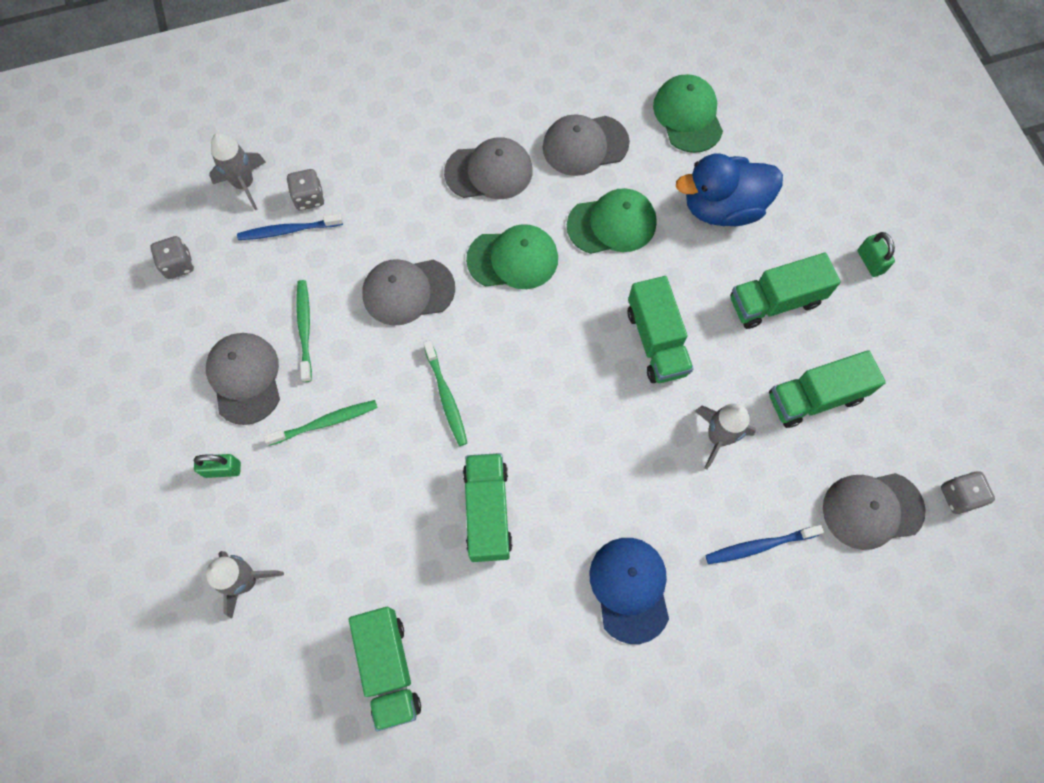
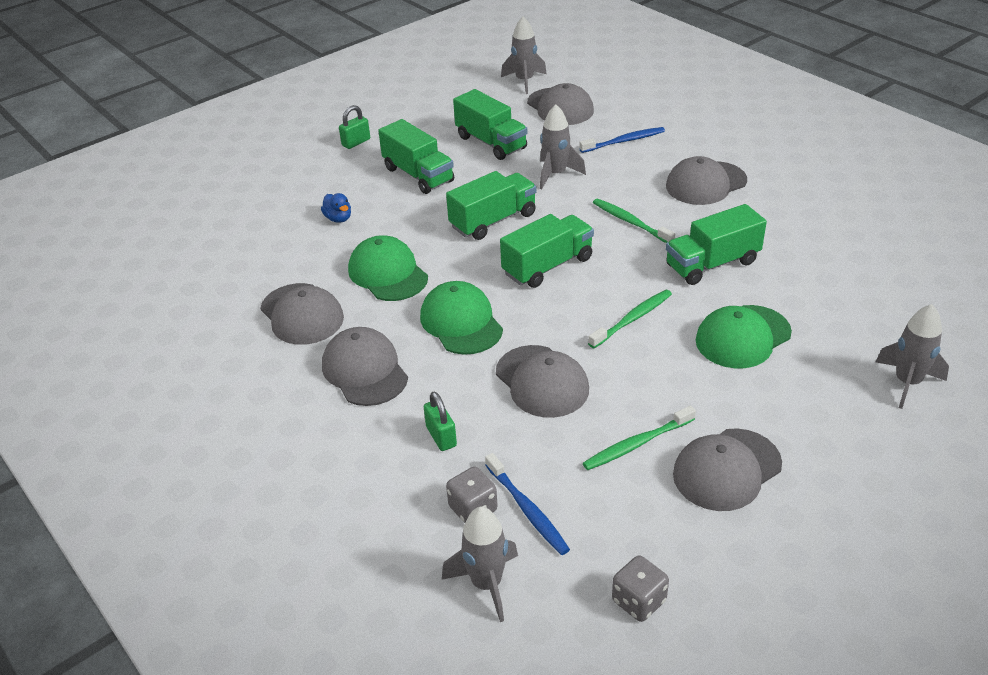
camera: 110 degrees left, 30 degrees down
(222, 469) = (830, 445): green padlock -> green padlock (441, 436)
(325, 422) = (721, 388): green toothbrush -> green toothbrush (630, 222)
(389, 668) = (880, 275): green truck -> green truck (547, 266)
(630, 589) = (706, 183): blue cap -> grey cap
(688, 116) = (240, 260): green cap -> green cap (742, 337)
(722, 208) = (338, 218): blue duck -> blue duck, size x0.42
(759, 546) = (624, 141): blue toothbrush -> blue toothbrush turned 75 degrees counterclockwise
(958, 496) = (524, 81): grey dice -> grey rocket

